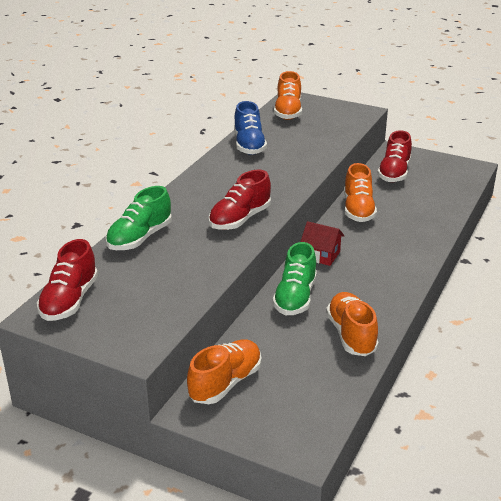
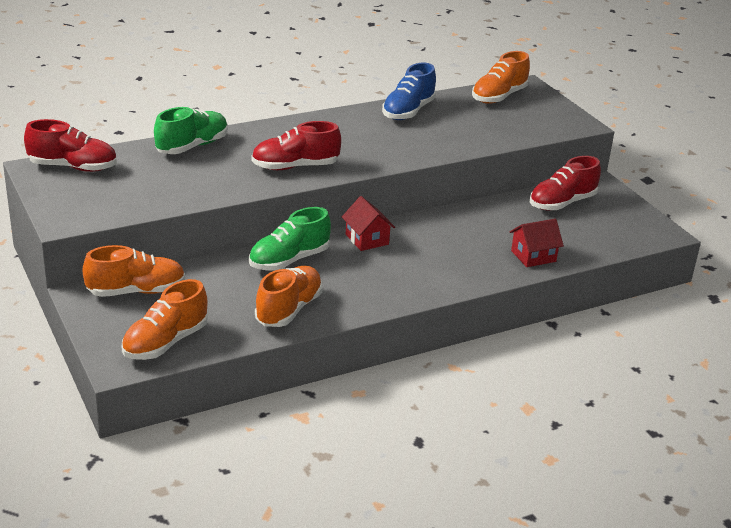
camera: 35 degrees right, 0 degrees up
(69, 300) = (73, 167): red shoe -> red shoe turned 135 degrees counterclockwise
(140, 238) = (192, 146): green shoe -> green shoe turned 150 degrees clockwise
(358, 210) = (466, 219): orange shoe -> orange shoe (165, 342)
(432, 216) = (533, 256): none -> red house

